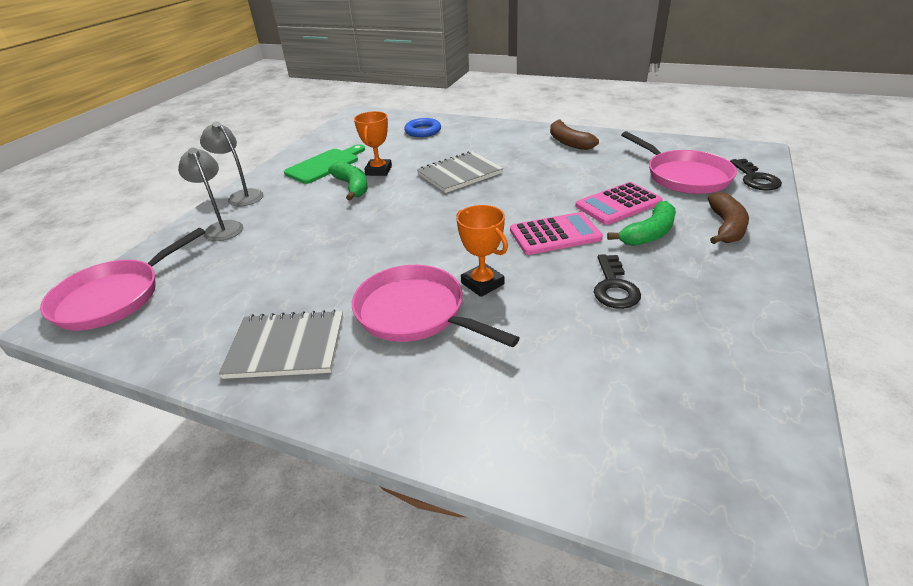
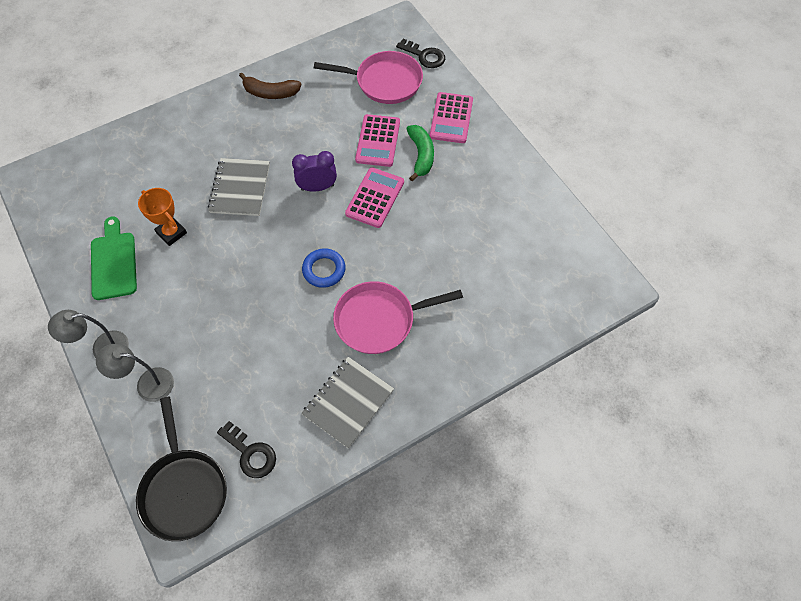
camera: 55 degrees left, 25 degrees up
(114, 297) = (184, 490): pink pan -> black pan
(352, 187) = (179, 265): green banana -> none
(423, 131) = (132, 159): blue ring -> blue ring (324, 270)
(482, 283) = (385, 269): orange trophy -> none
(516, 202) = (317, 187): none -> purple clock
(614, 287) = (448, 213): black key -> black key (250, 453)
(726, 227) = (451, 118): brown banana -> pink calculator

